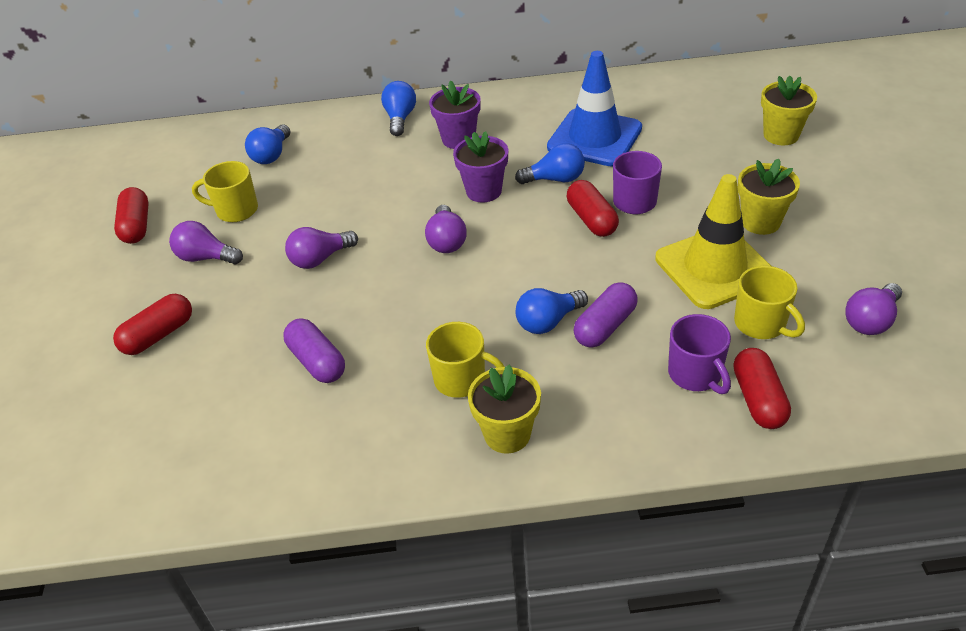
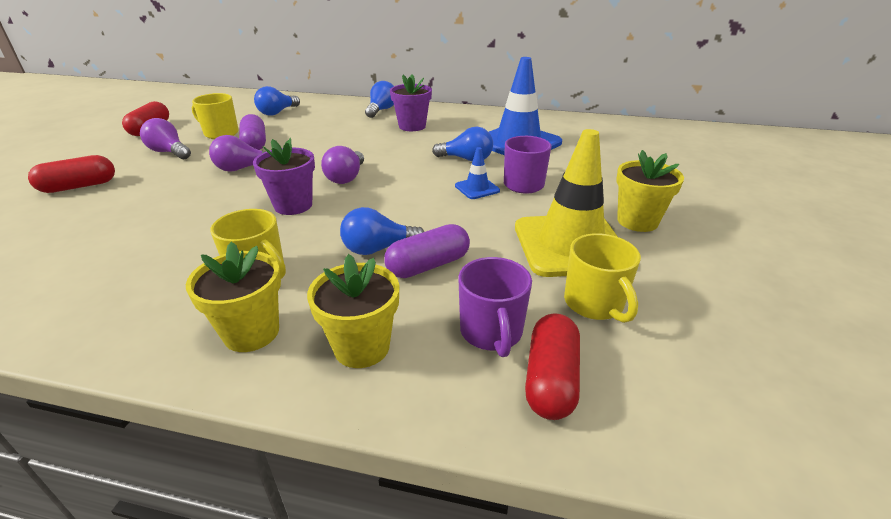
camera: 15 degrees right, 10 degrees down
(317, 361) = (161, 230): purple capsule -> purple capsule (255, 143)
(484, 191) = (404, 155): purple flower pot -> purple flower pot (293, 205)
(591, 219) = (477, 188): red capsule -> blue traffic cone
(781, 135) = (687, 168): yellow flower pot -> yellow flower pot (362, 347)
(871, 321) = (732, 334): purple light bulb -> none

